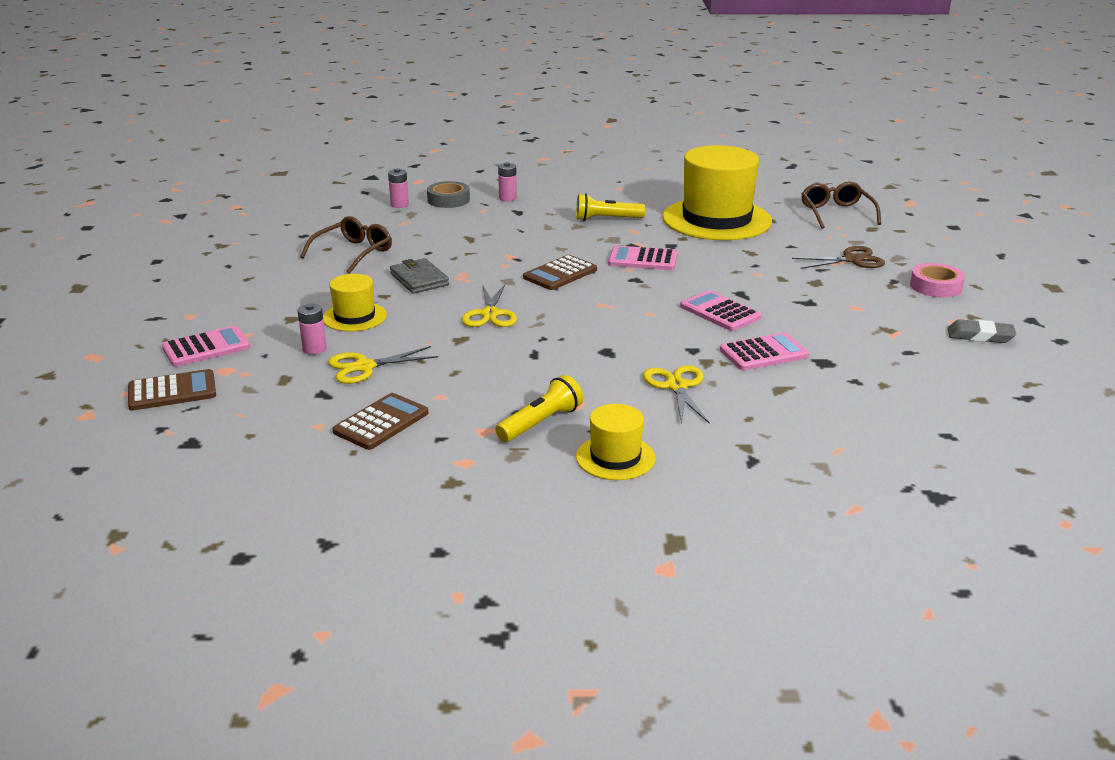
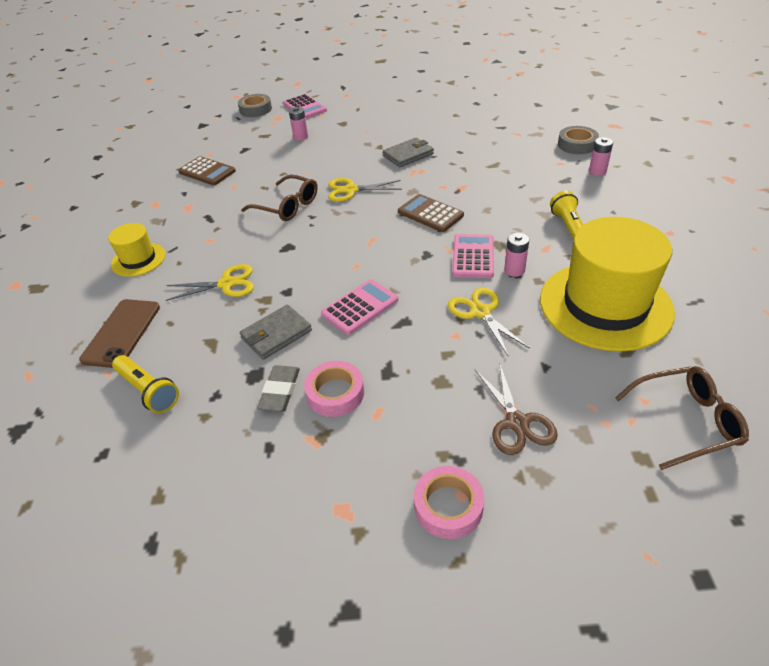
camera: 90 degrees right, 15 degrees up
(172, 391) = (255, 109): brown calculator -> grey tape
(353, 253) = (450, 124): brown glasses -> brown glasses (287, 206)
(354, 317) = (345, 142): yellow hat -> none
(364, 367) = (275, 156): yellow scissors -> yellow scissors (480, 312)
(399, 205) = (554, 126): pink battery -> pink battery (514, 270)
(540, 423) = (190, 226): yellow flashlight -> yellow flashlight (148, 391)
(764, 353) = (276, 334): pink calculator -> grey wallet
(769, 449) = (122, 333): none -> brown phone
(838, 324) = (335, 393): none -> pink tape
(980, 336) = (302, 530): grey eraser -> grey eraser (280, 391)

